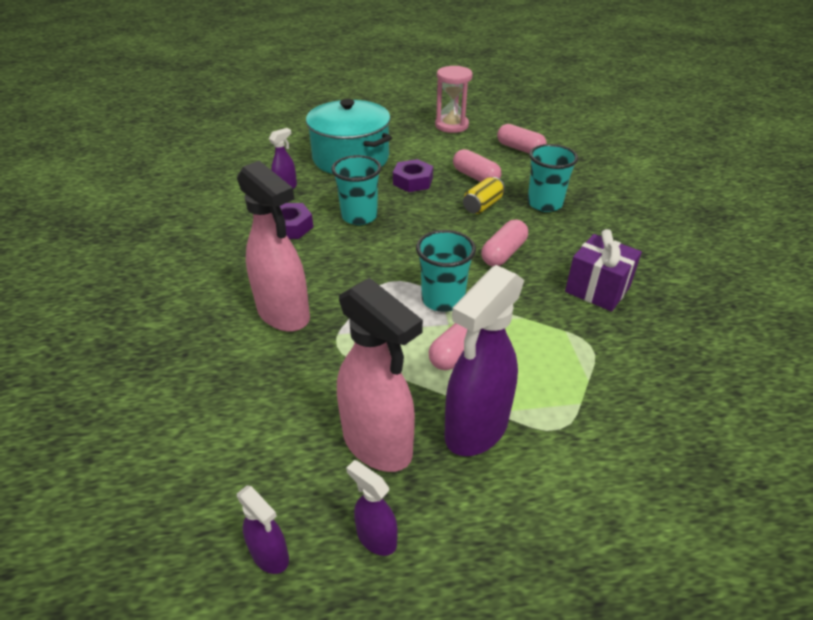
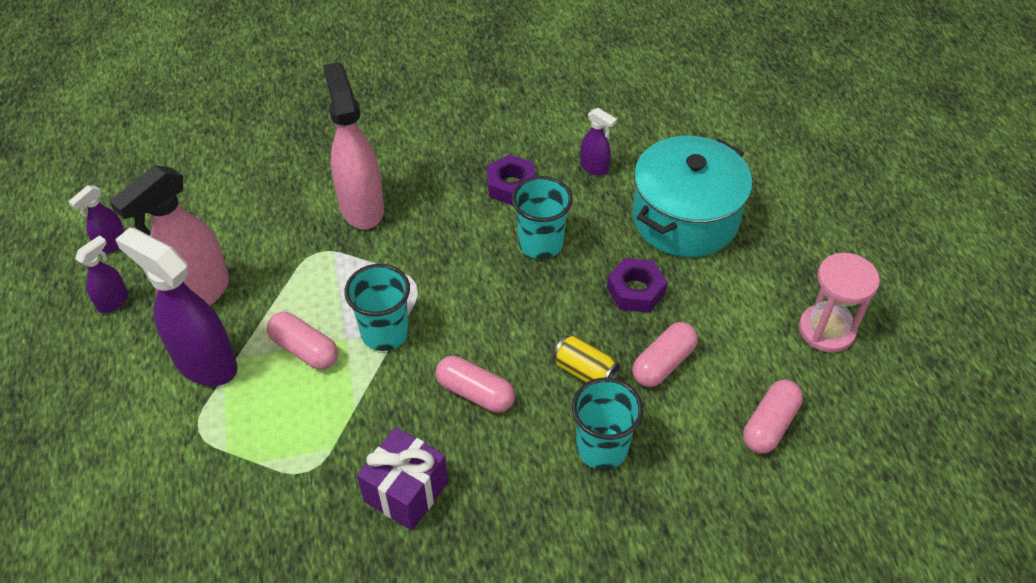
camera: 85 degrees right, 10 degrees up
(284, 314) = (361, 207): pink spray bottle -> pink spray bottle turned 120 degrees clockwise

